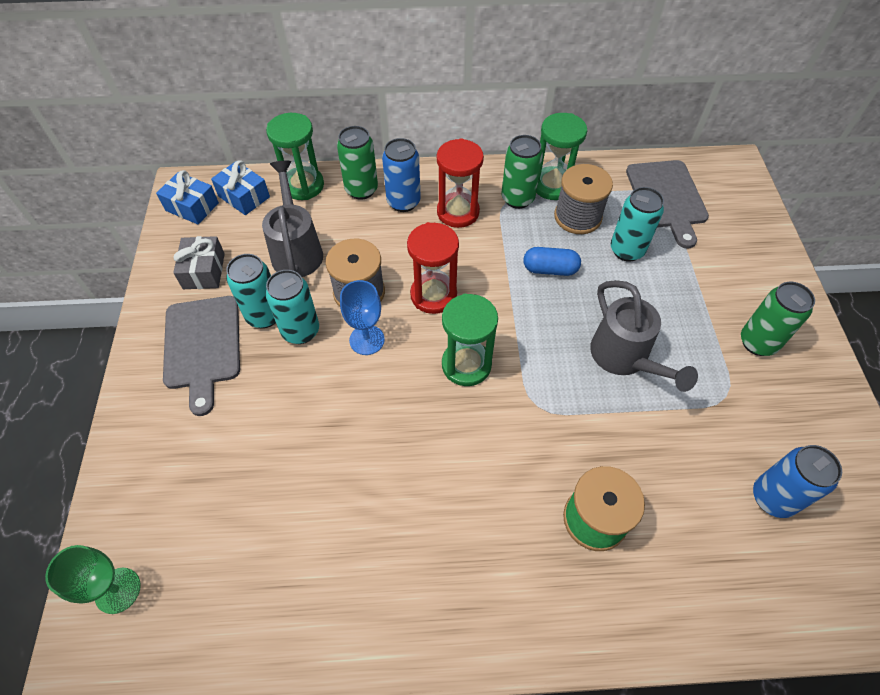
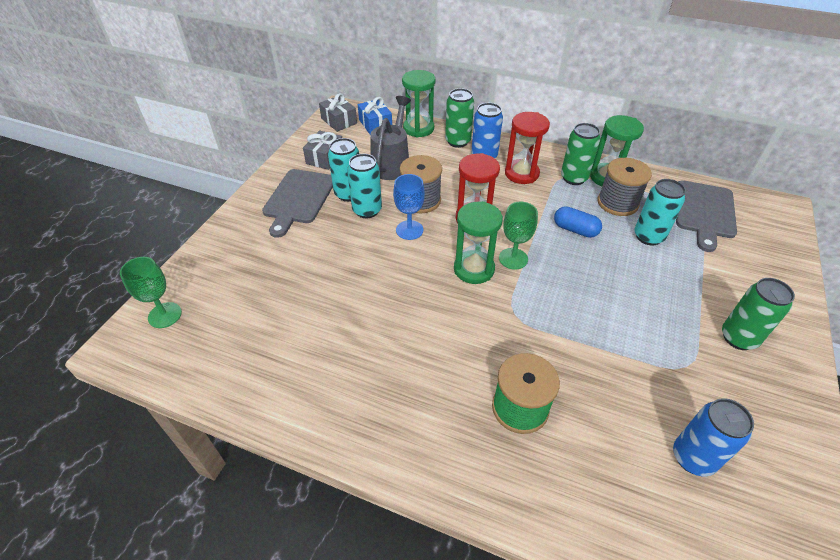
camera: 25 degrees right, 10 degrees down
(192, 207) = (339, 121): blue gift -> grey gift
(502, 333) = (513, 258): none -> green goblet
(624, 358) = (606, 308): grey watering can -> none

